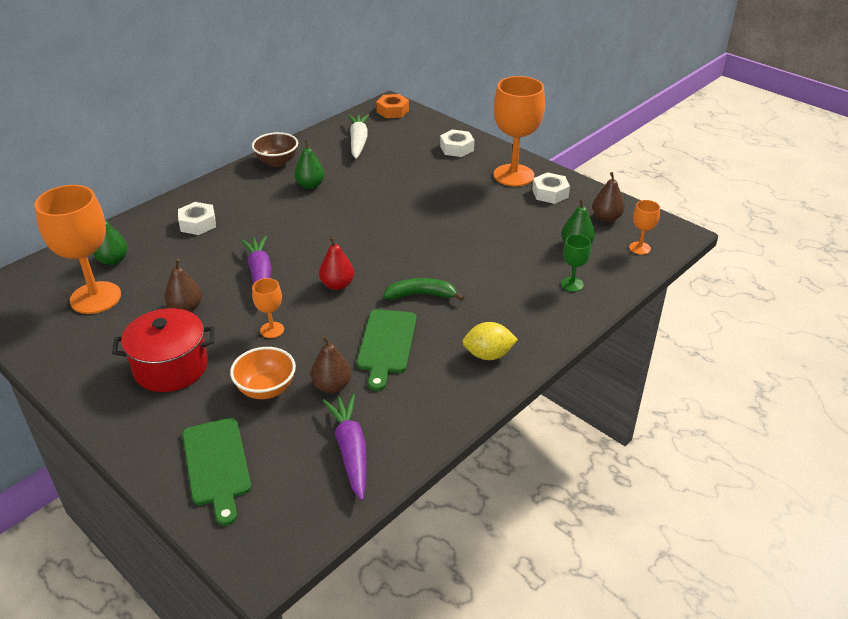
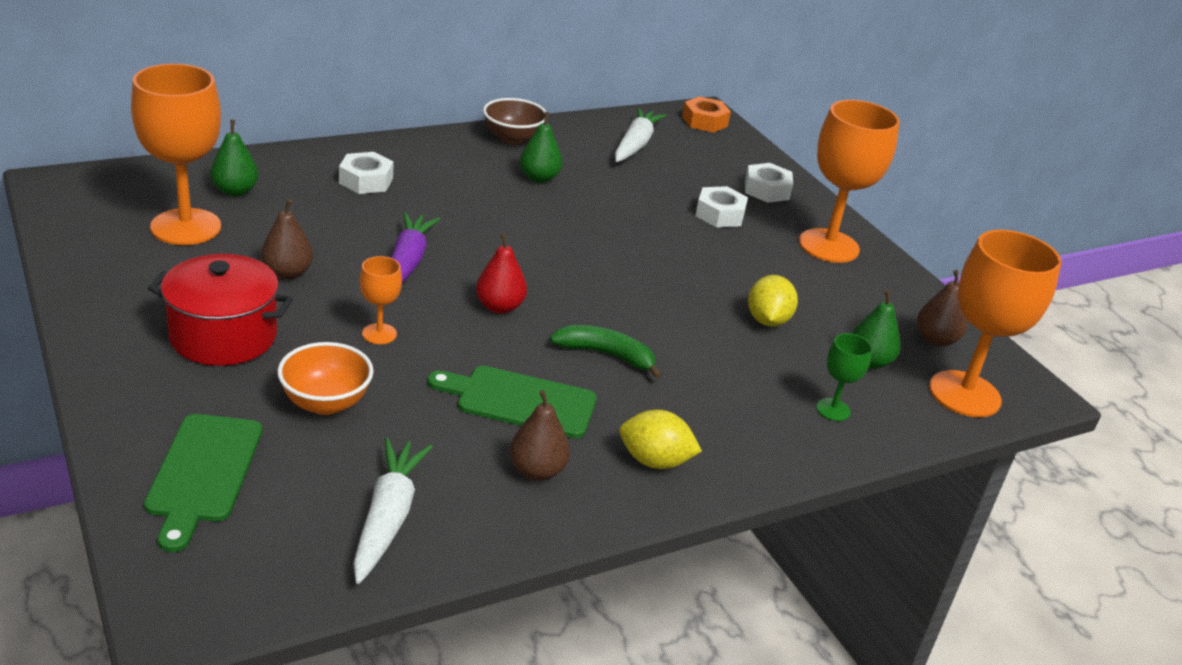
camera: 15 degrees right, 5 degrees down
(332, 386) = (414, 428): brown pear -> brown pear (537, 471)
(351, 451) = (388, 518): purple carrot -> white carrot
(386, 344) = (520, 401): green cutting board -> green cutting board turned 75 degrees clockwise
(504, 238) = (767, 320): none -> yellow lemon
(550, 193) = (869, 283): white nut -> white nut (719, 214)
(639, 248) = (964, 394): orange goblet -> orange goblet, size x2.16

